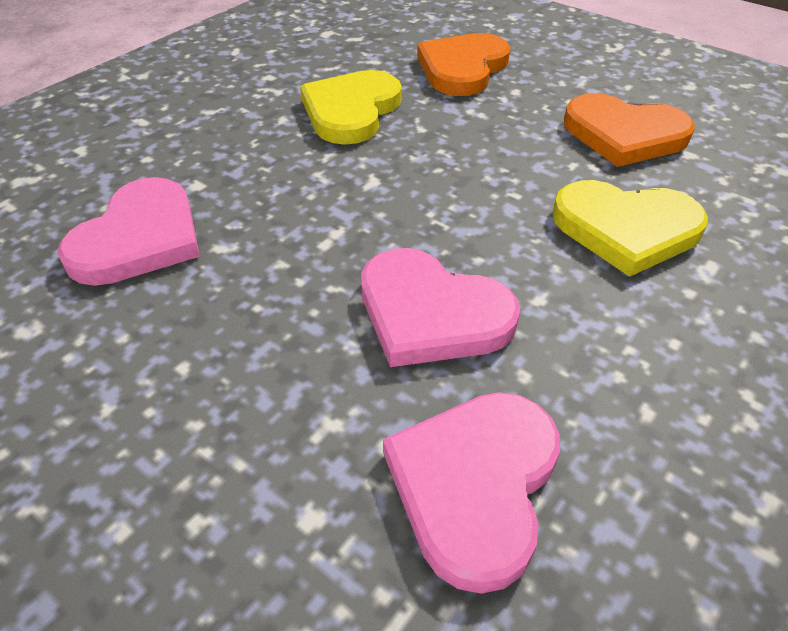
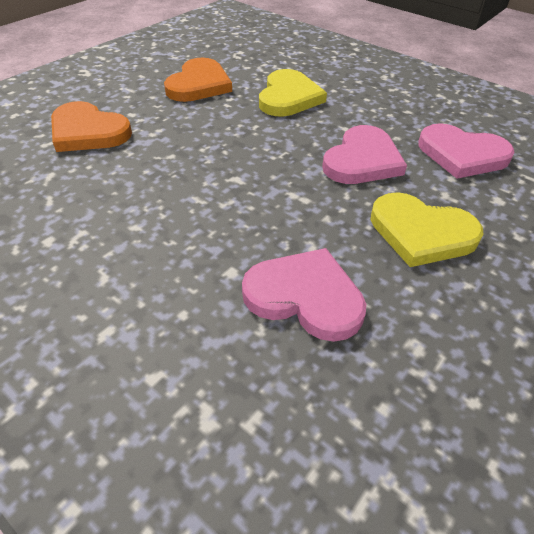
camera: 90 degrees left, 0 degrees up
(351, 111) = (136, 187): yellow heart -> yellow heart (421, 233)

